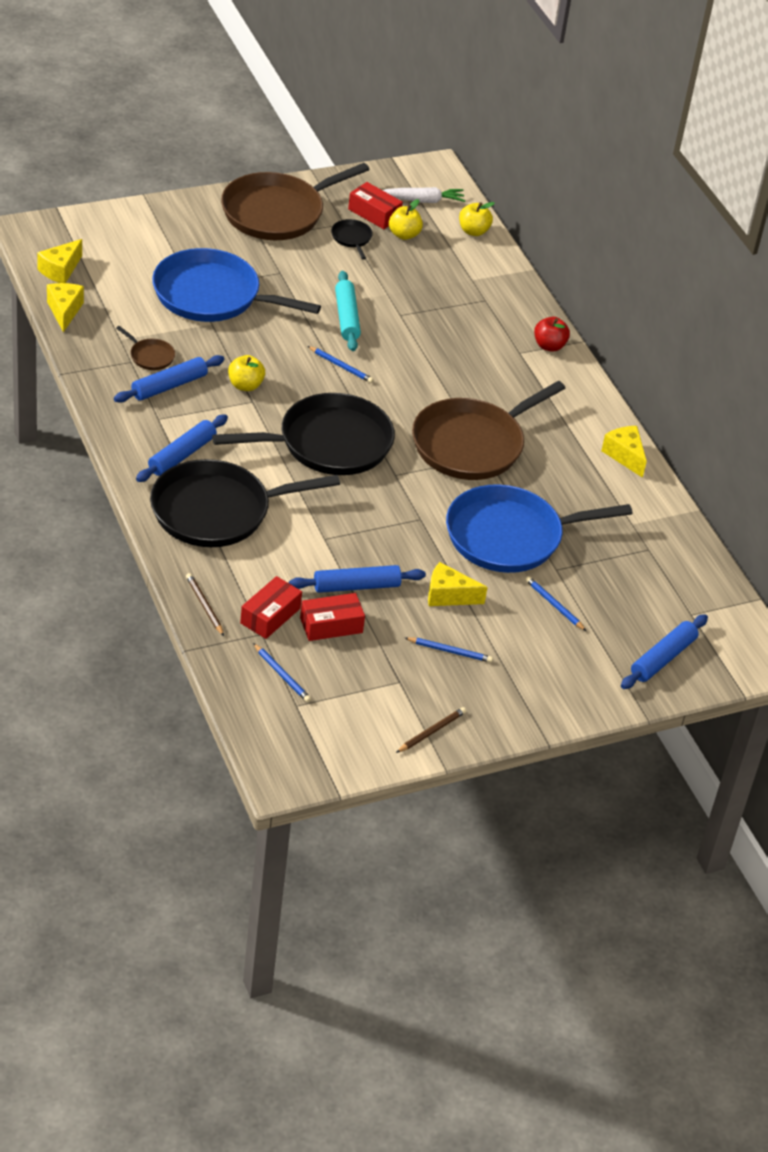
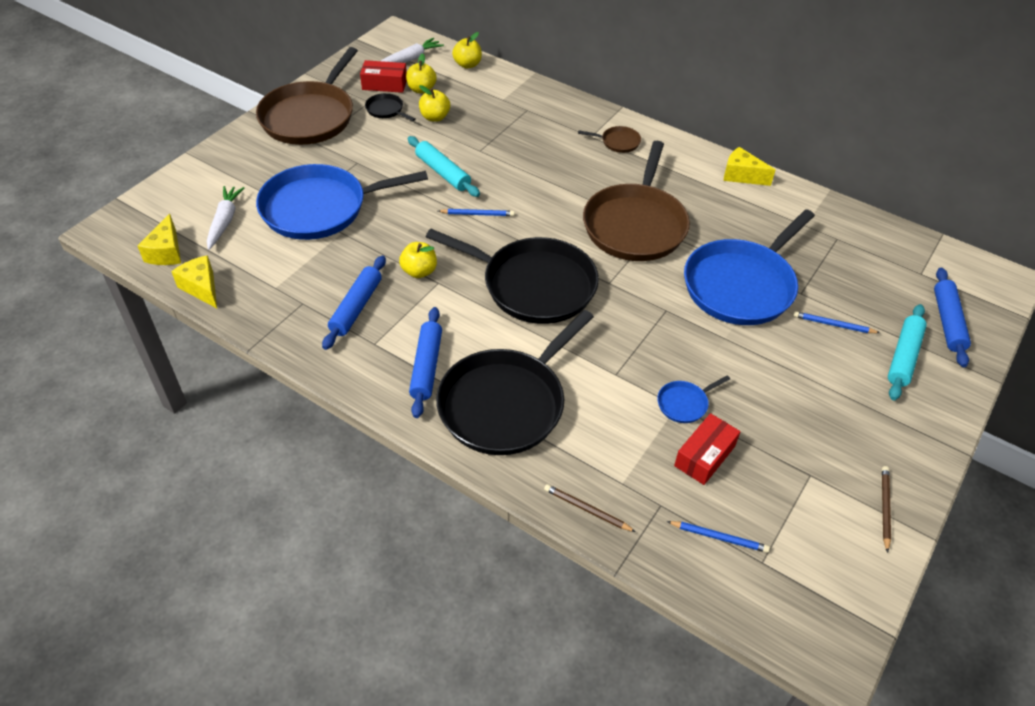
camera: 30 degrees left, 5 degrees up
(125, 268) = (224, 221): none -> white carrot
(150, 356) = (315, 289): brown pan -> brown pan (618, 142)
(270, 616) = (649, 481): red box -> none
(328, 443) = (533, 285): black pan -> black pan turned 75 degrees clockwise
(356, 586) = (684, 403): blue rolling pin -> blue pan
(390, 266) = (435, 117): none -> yellow apple
(448, 595) = (757, 366): yellow cheese -> none
(449, 651) = (812, 418): blue pencil -> none
(549, 346) = (605, 121): red apple -> none
(585, 658) = (903, 357): none -> turquoise rolling pin

